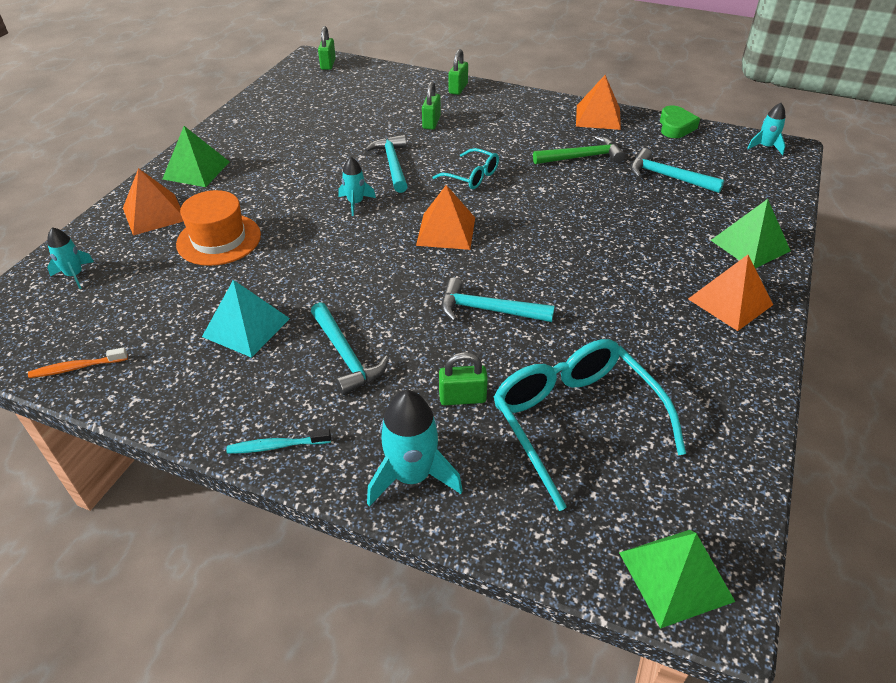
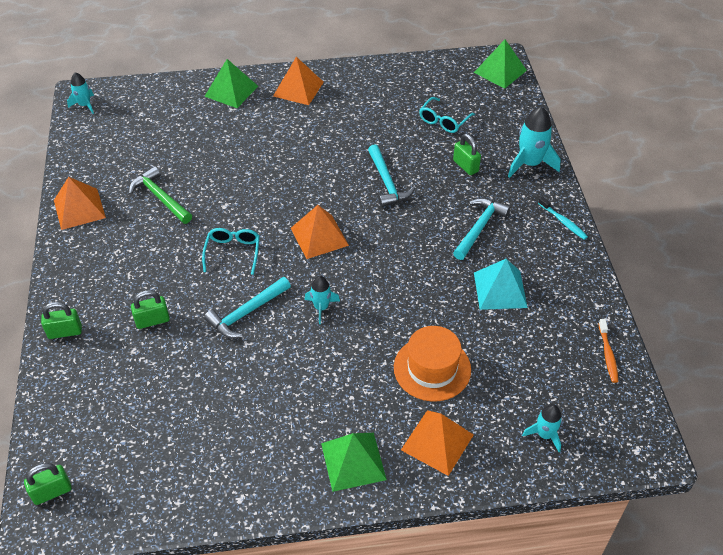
camera: 120 degrees left, 5 degrees up
(77, 368) = (608, 354): orange toothbrush -> orange toothbrush turned 45 degrees clockwise
(576, 422) = (444, 120): turquoise glasses -> turquoise glasses, size x0.53
(668, 177) = (164, 144): turquoise hammer -> none
(675, 127) = (74, 158): green heart -> none

